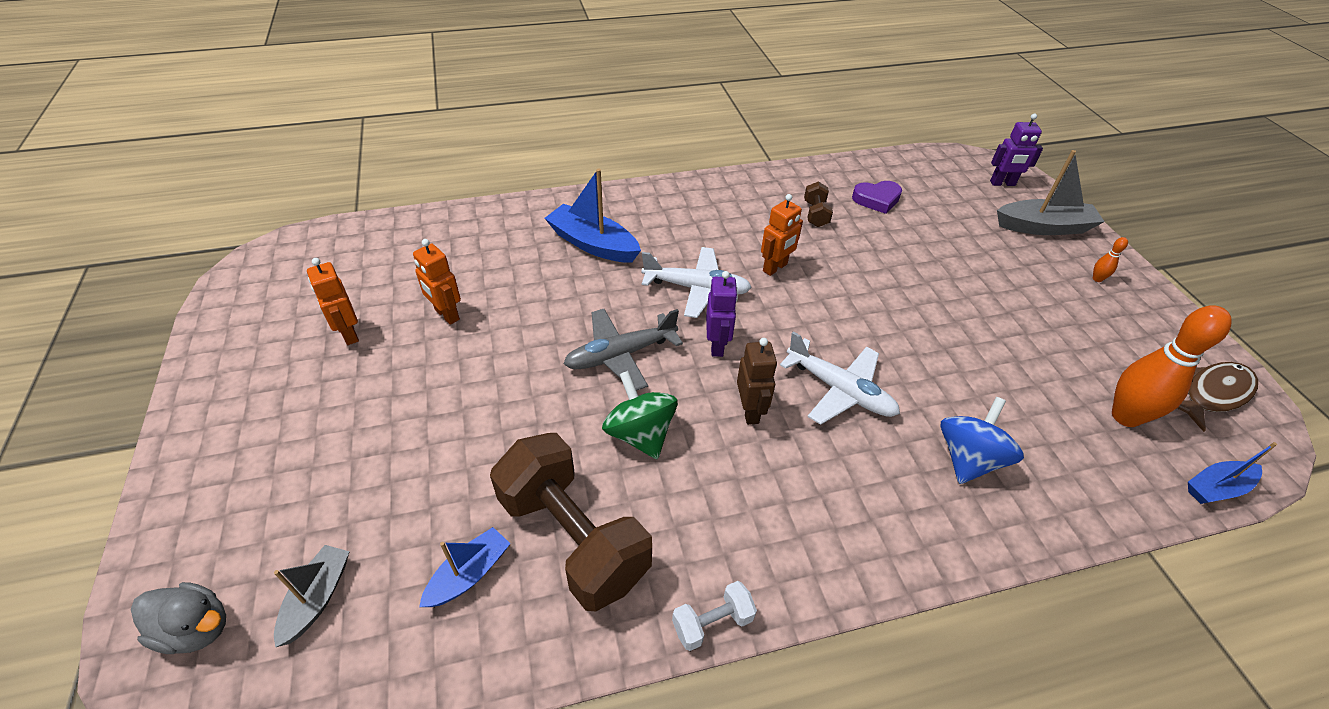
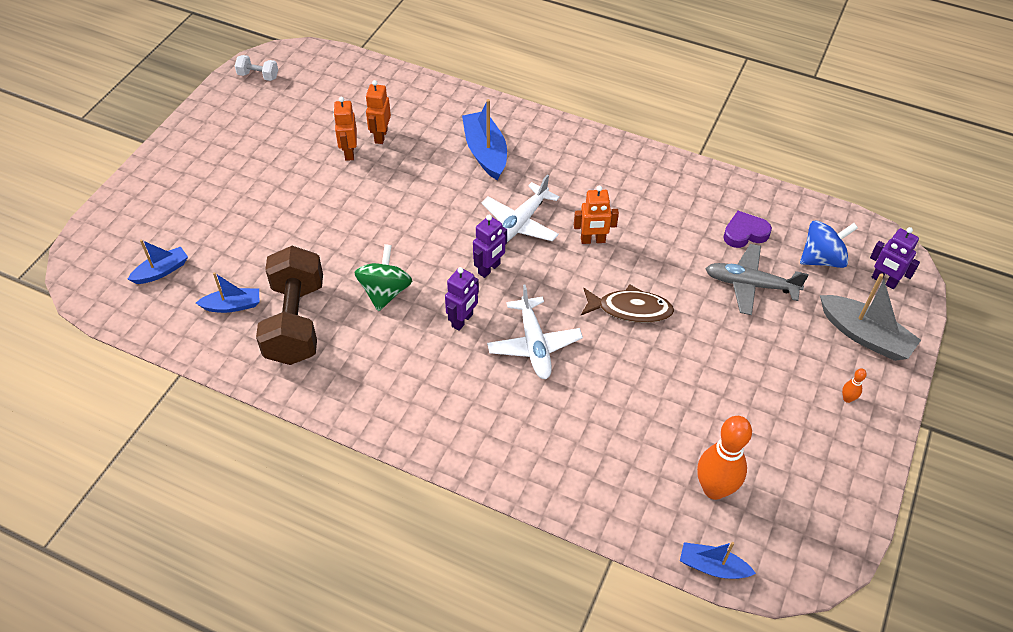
camera: 40 degrees right, 5 degrees up
(196, 628) = (107, 251): grey duck -> none
(317, 598) = (161, 271): grey boat -> blue boat
(349, 334) = (287, 134): orange robot -> orange robot (380, 136)
(620, 355) = (423, 238): grey plane -> grey plane (750, 285)
(697, 288) = (520, 223): white plane -> white plane turned 75 degrees clockwise
(712, 623) = (320, 408): white dumbbell -> white dumbbell (258, 76)
(750, 411) = (462, 320): brown robot -> purple robot
(815, 214) = (676, 217): brown dumbbell -> none
(876, 199) = (745, 233): purple heart -> purple heart turned 135 degrees clockwise
(968, 459) = (564, 435): blue spinning top -> blue spinning top (822, 259)
(1212, 394) = (810, 524): brown fish -> brown fish (630, 309)

